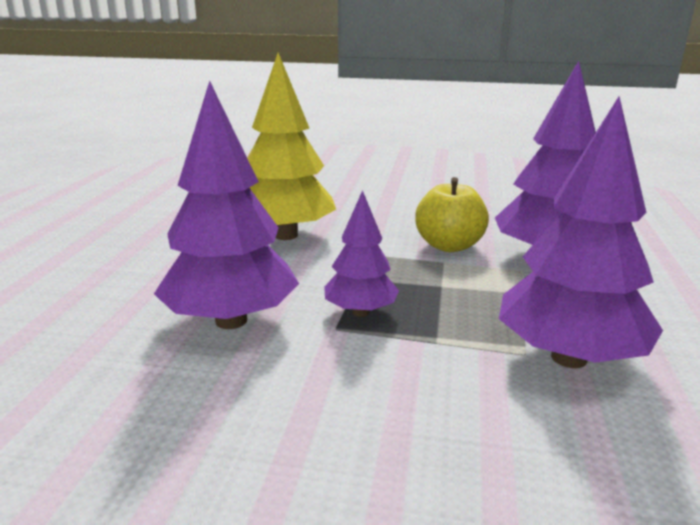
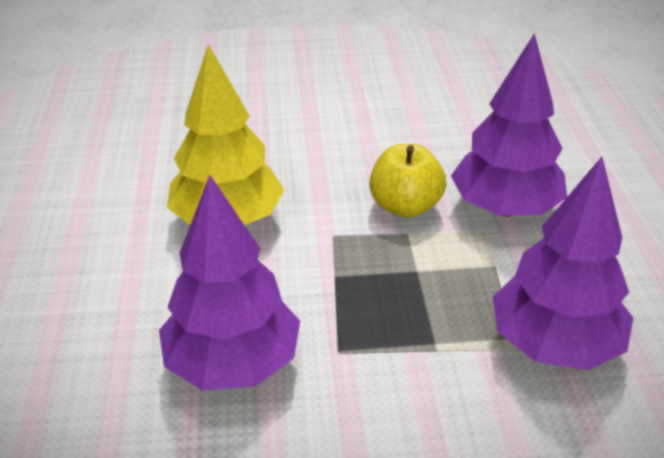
camera: 15 degrees left, 15 degrees up
(360, 312) = (353, 324): purple tree -> none

